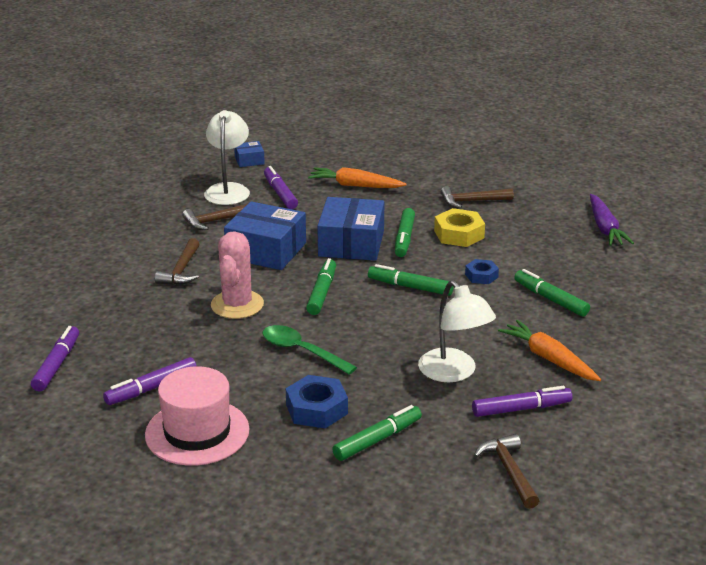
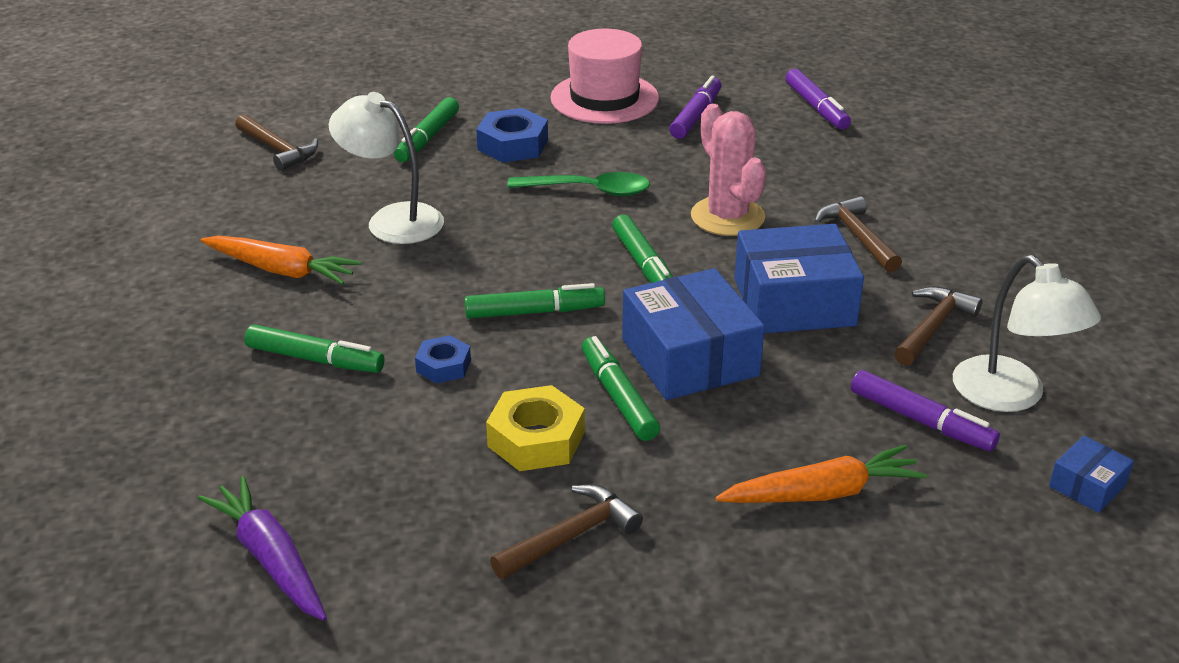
camera: 150 degrees right, 5 degrees up
(521, 409) = (291, 205): purple marker -> none

